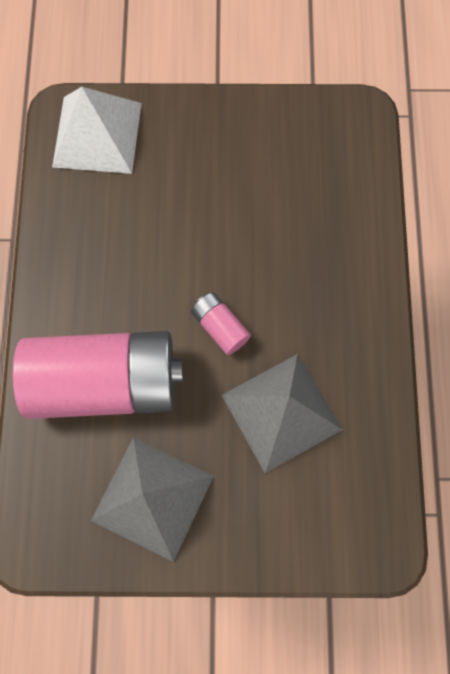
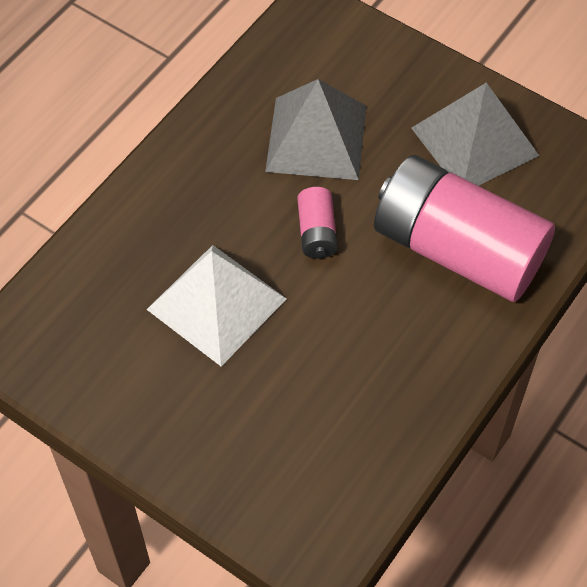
camera: 145 degrees left, 15 degrees down
(97, 135) = (301, 501): white pyramid -> white pyramid (217, 304)

